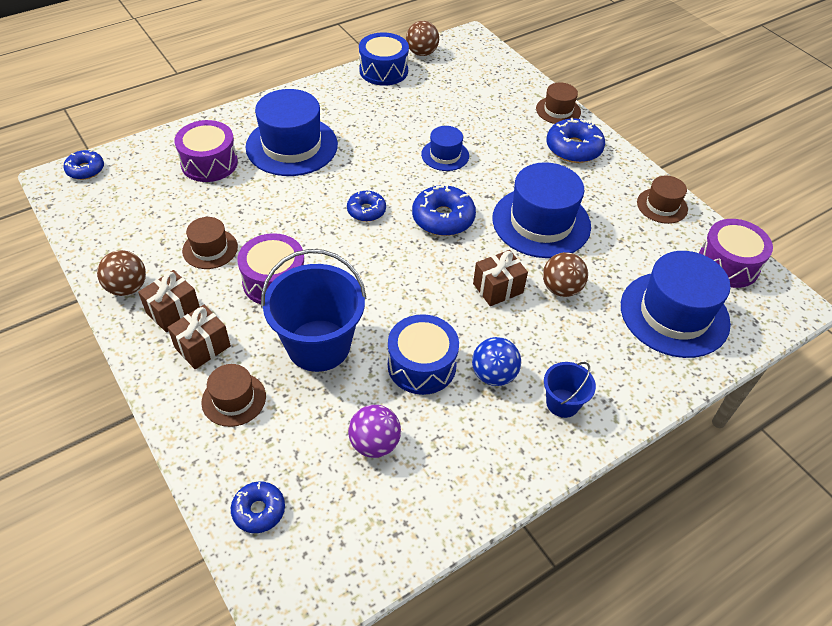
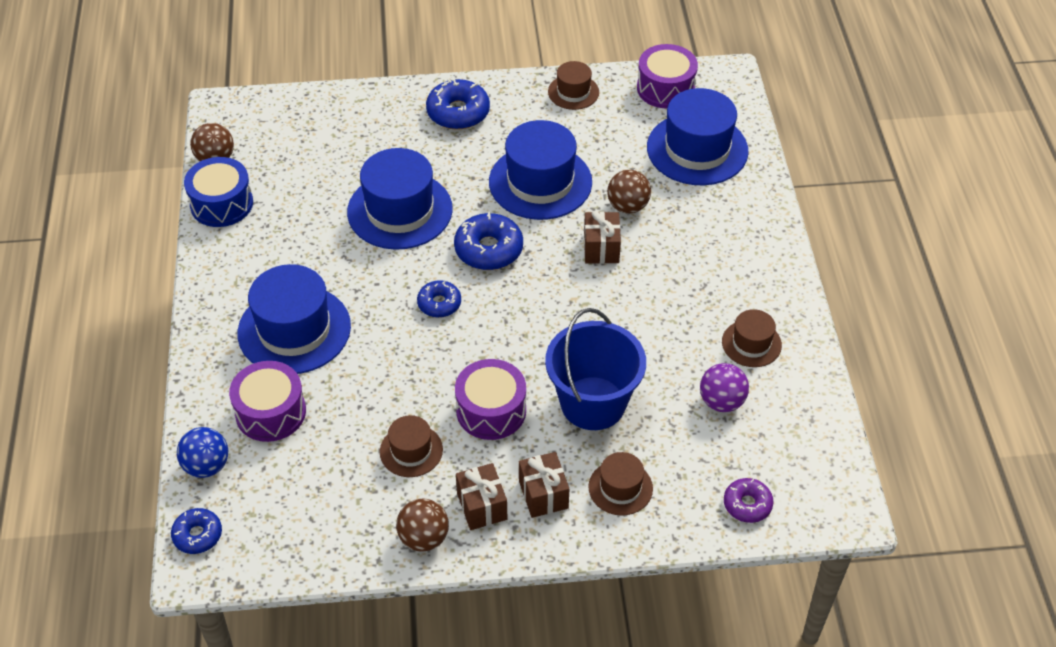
camera: 60 degrees left, 0 degrees up
(259, 510) = (747, 504): blue donut -> purple donut
(421, 365) = (657, 337): blue drum -> none
(445, 155) = (400, 210): blue hat -> blue hat, size x1.90
(493, 375) = (694, 293): blue ball -> blue ball (207, 466)
(558, 110) = (395, 97): brown hat -> brown hat (751, 343)
(562, 403) = (746, 262): blue bucket -> none

